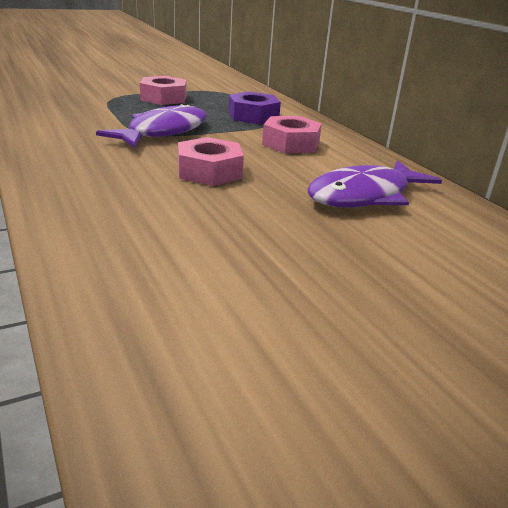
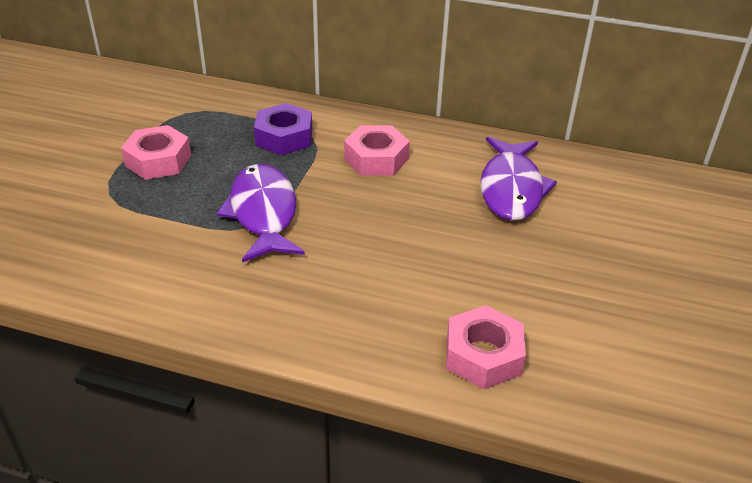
camera: 45 degrees left, 10 degrees up
(209, 171) = (389, 237): pink nut -> pink nut (483, 355)

